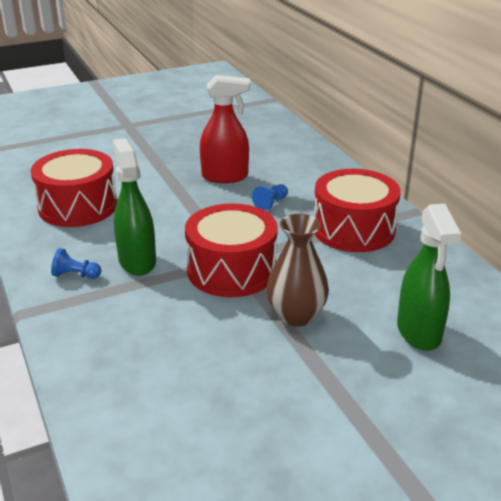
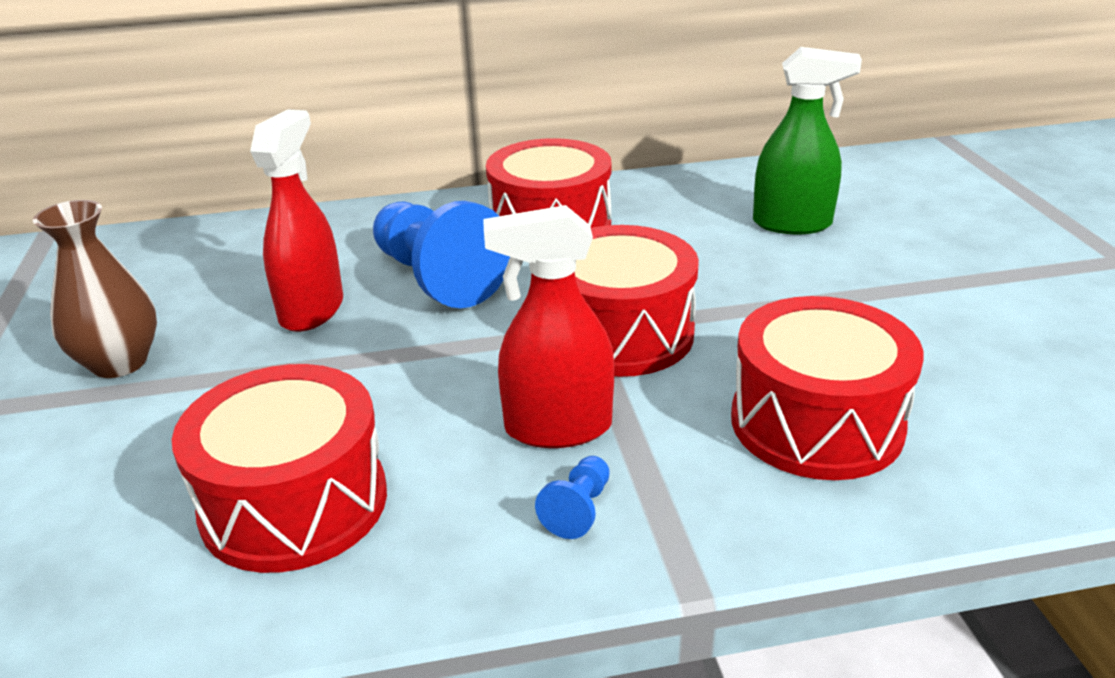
camera: 75 degrees left, 0 degrees up
(137, 261) = (557, 428): green spray bottle -> red spray bottle
(155, 348) = (816, 423): none -> red drum
(271, 203) = (437, 278): blue pawn -> blue pawn, size x2.38
(296, 315) = (748, 295): brown vase -> brown vase (119, 363)

